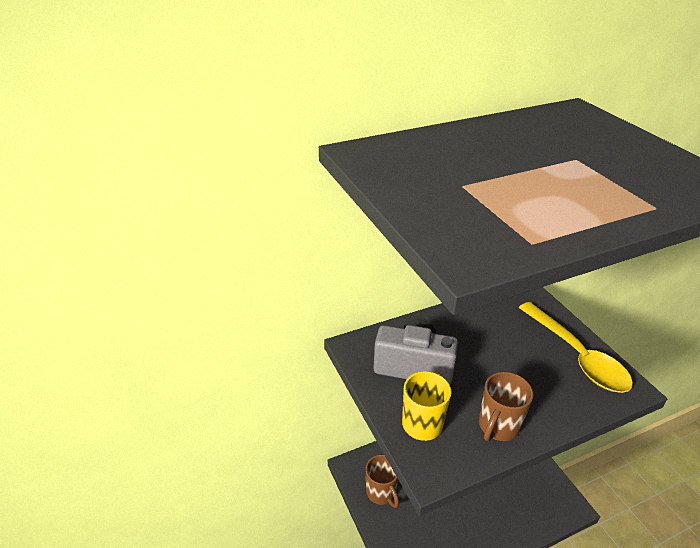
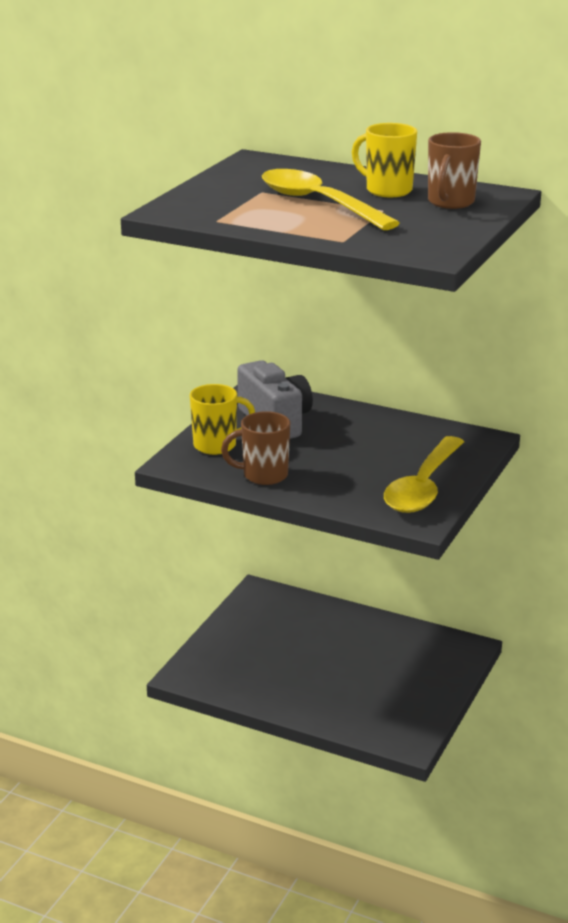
camera: 50 degrees right, 10 degrees down
(381, 493) = (254, 619): brown mug -> brown mug (450, 202)
(524, 139) = (387, 190): none -> yellow mug
(530, 176) = (318, 203): none -> yellow spoon

